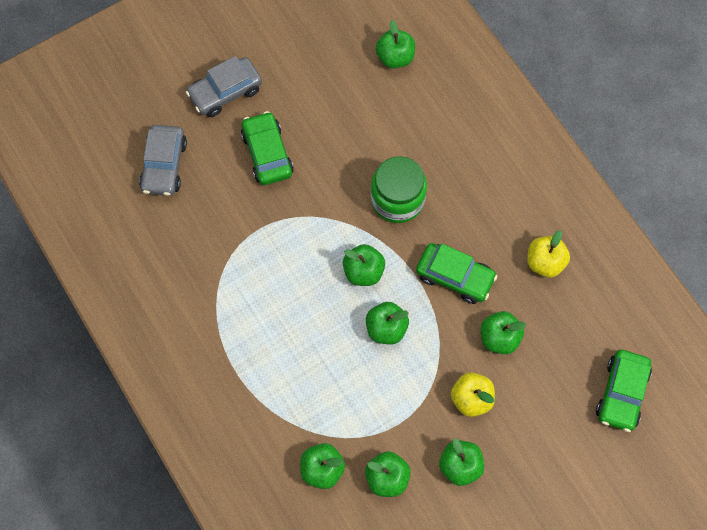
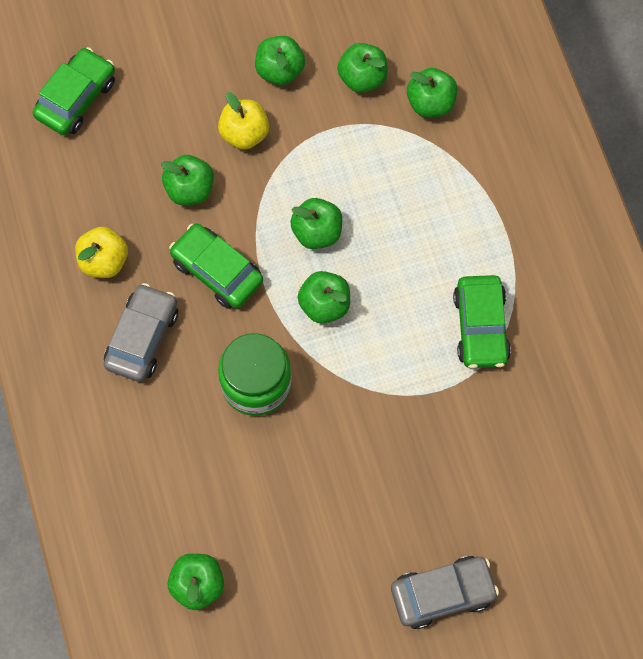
camera: 165 degrees left, 0 degrees up
(164, 165) = (545, 507): grey car -> grey car (142, 338)
(267, 153) = (406, 488): green car -> green car (480, 327)

